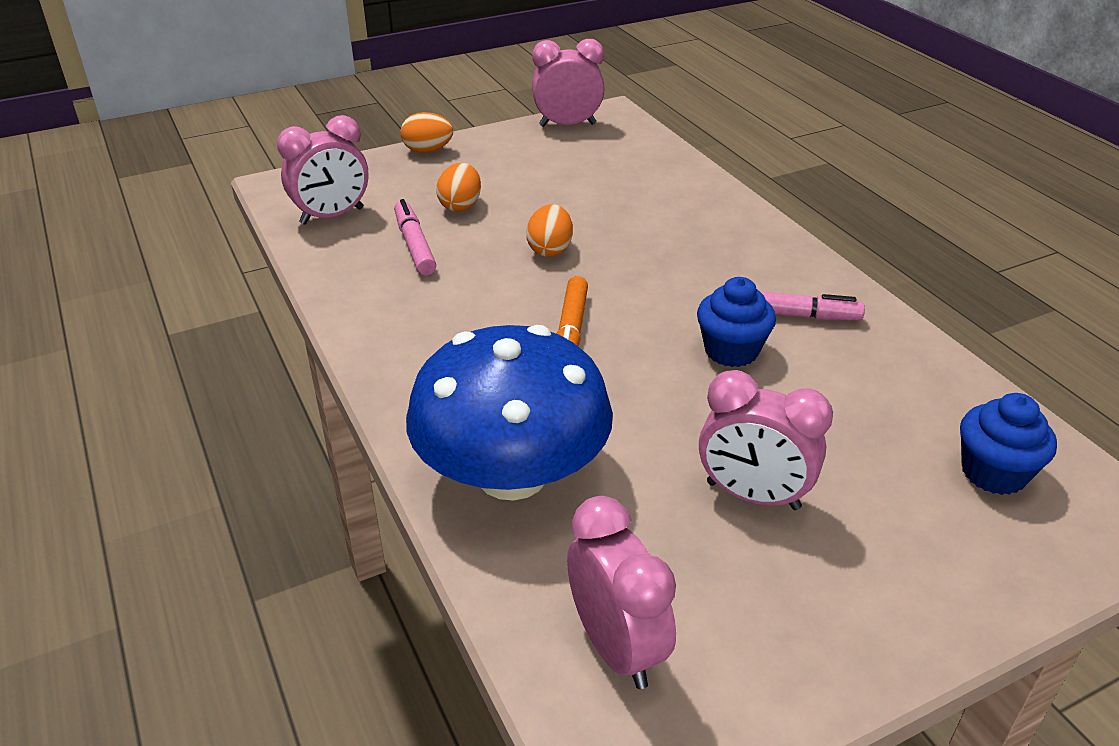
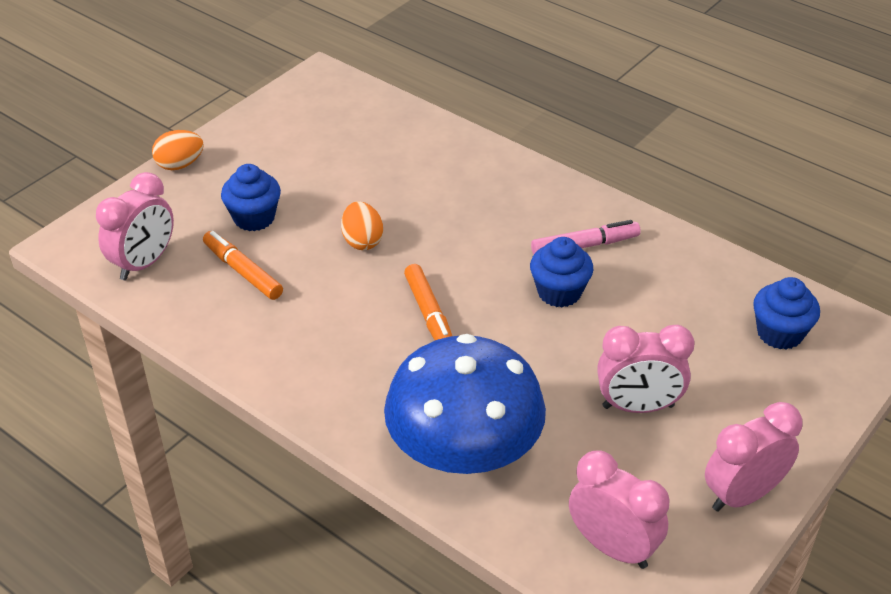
camera: 25 degrees left, 5 degrees up
(414, 245) = (243, 271): pink marker -> orange marker
(460, 206) = (254, 218): orange egg -> blue cupcake
(567, 125) = (290, 100): pink clock -> pink clock (742, 495)

